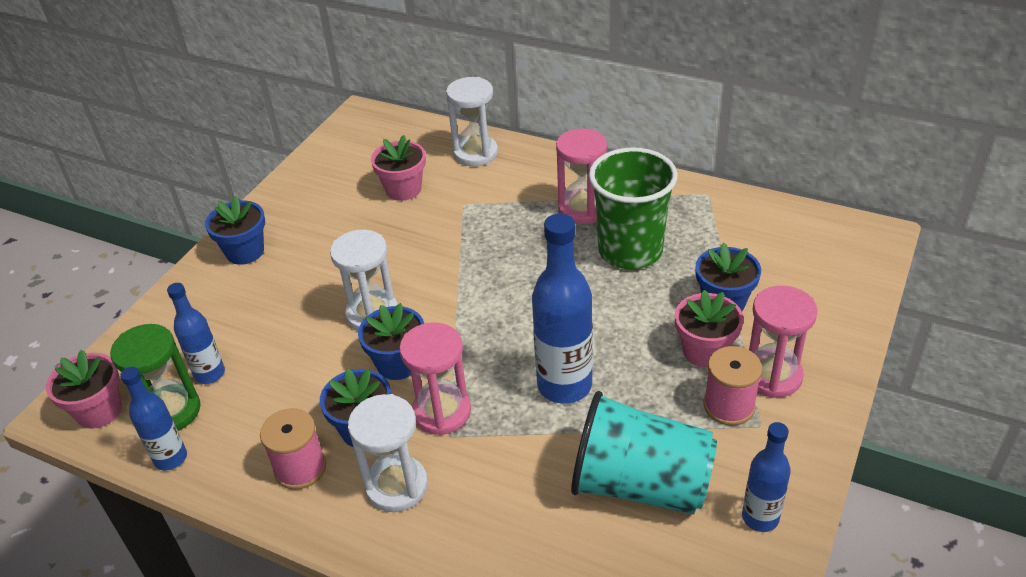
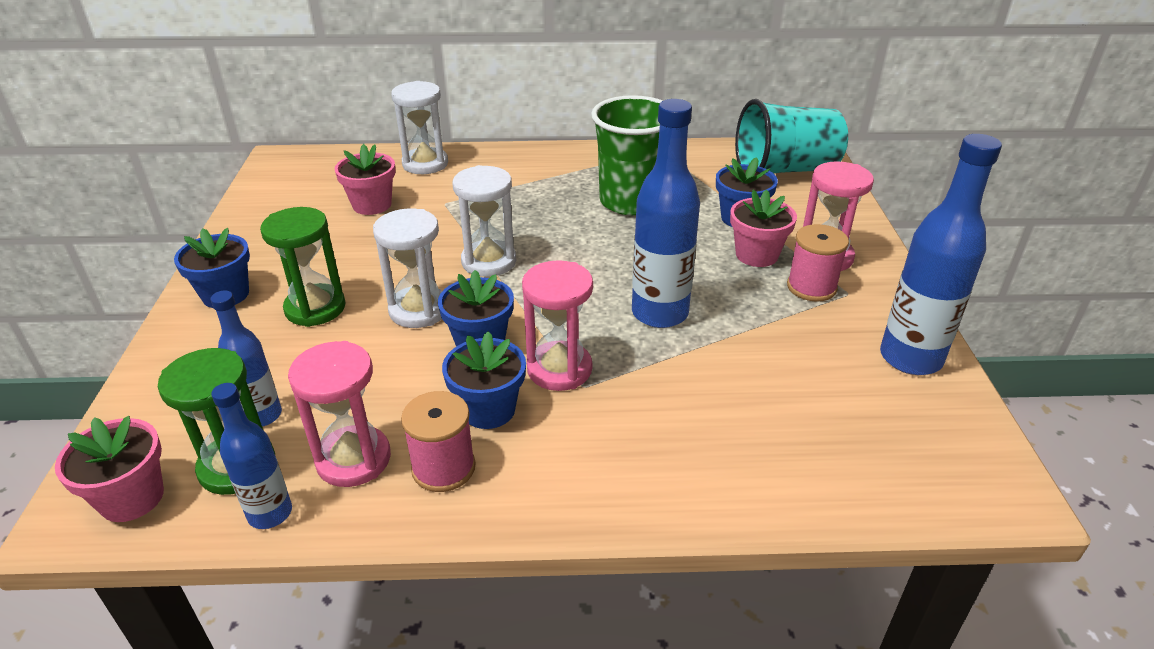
camera: 30 degrees left, 5 degrees down
(299, 286) = (315, 308): none -> green hourglass
(396, 486) = (565, 447): white hourglass -> white hourglass (489, 261)
(582, 209) = (562, 183): pink hourglass -> pink hourglass (353, 459)
(640, 484) = (793, 367): turquoise cup -> turquoise cup (785, 170)
(760, 518) = (910, 358): blue bottle -> blue bottle, size x1.71

